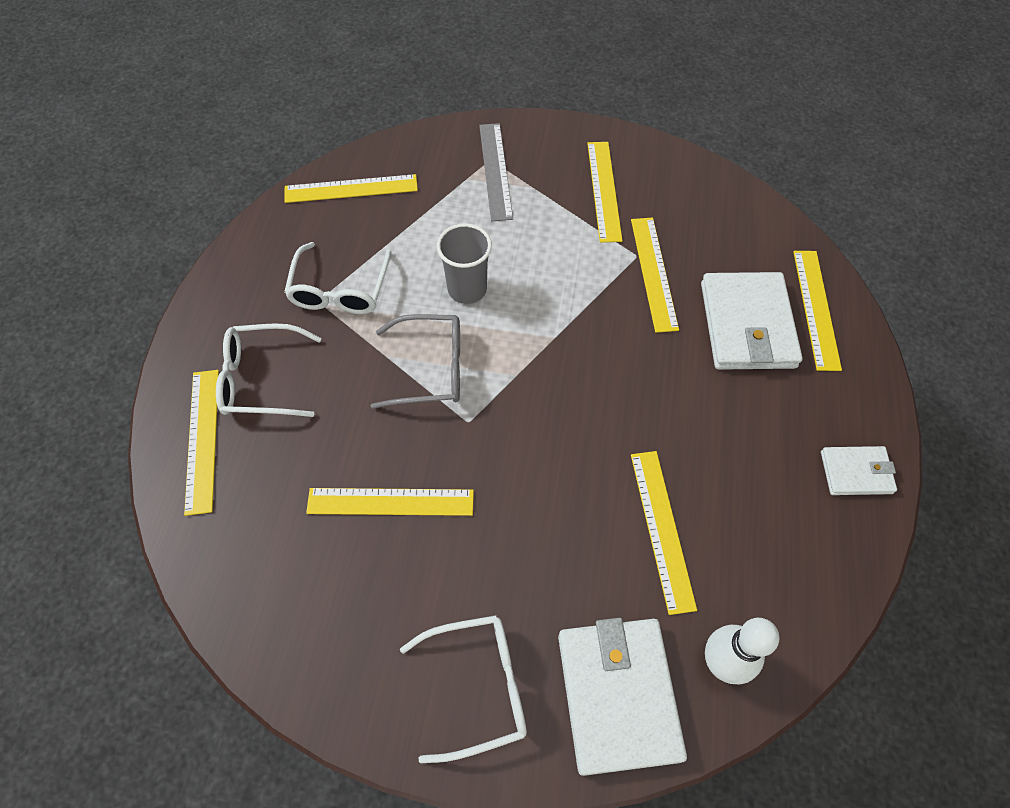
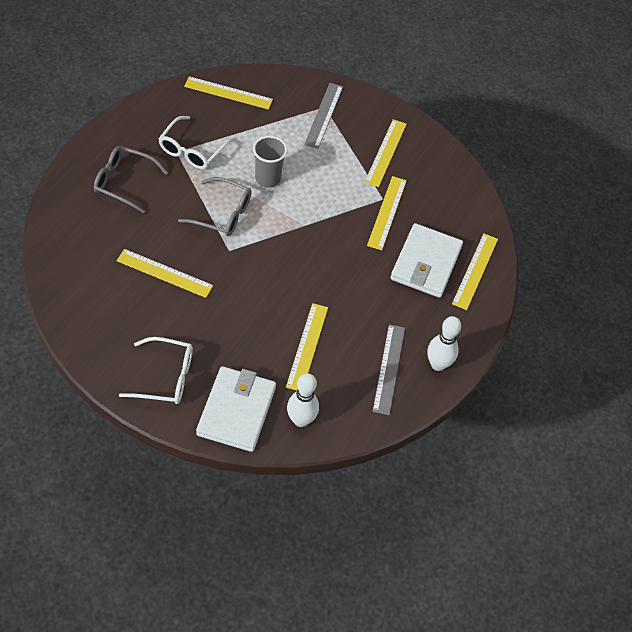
camera: 15 degrees right, 5 degrees down
(202, 439) = (77, 201): yellow ruler -> none
(261, 379) = (124, 182): white glasses -> grey glasses
(795, 511) = (388, 368): none -> grey ruler
(856, 472) = (438, 364): white wallet -> white bowling pin

